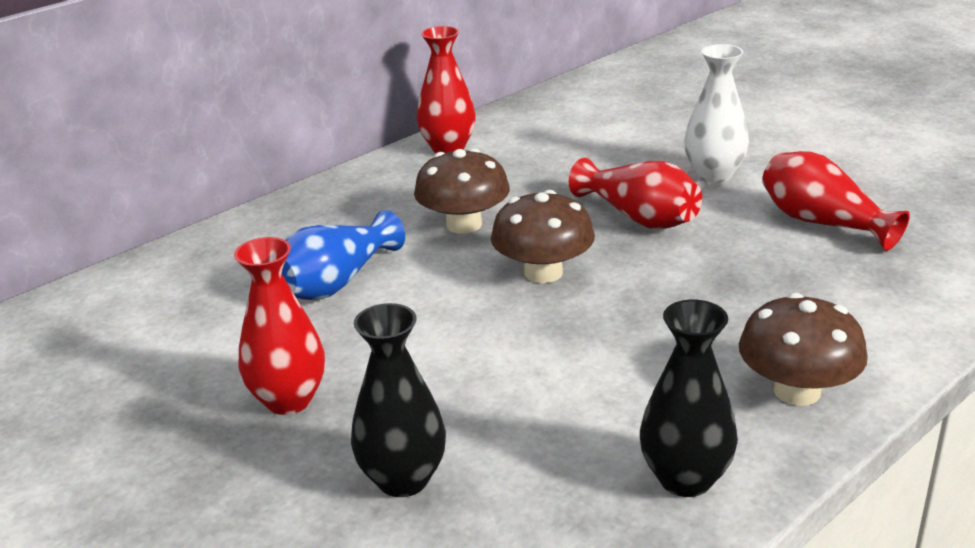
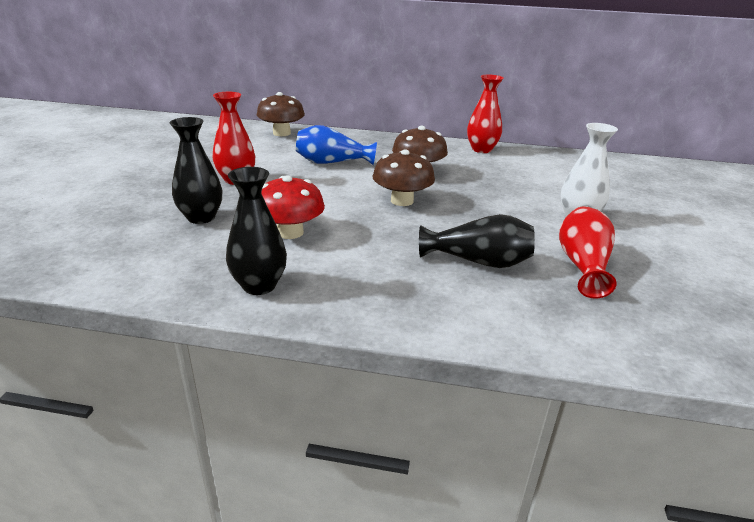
camera: 50 degrees right, 0 degrees up
(547, 402) = (290, 232): none -> red mushroom
(639, 217) = (493, 209): red vase -> none
(761, 283) = (478, 261): none -> black vase
(797, 391) = (377, 301): brown mushroom -> brown mushroom (281, 133)

